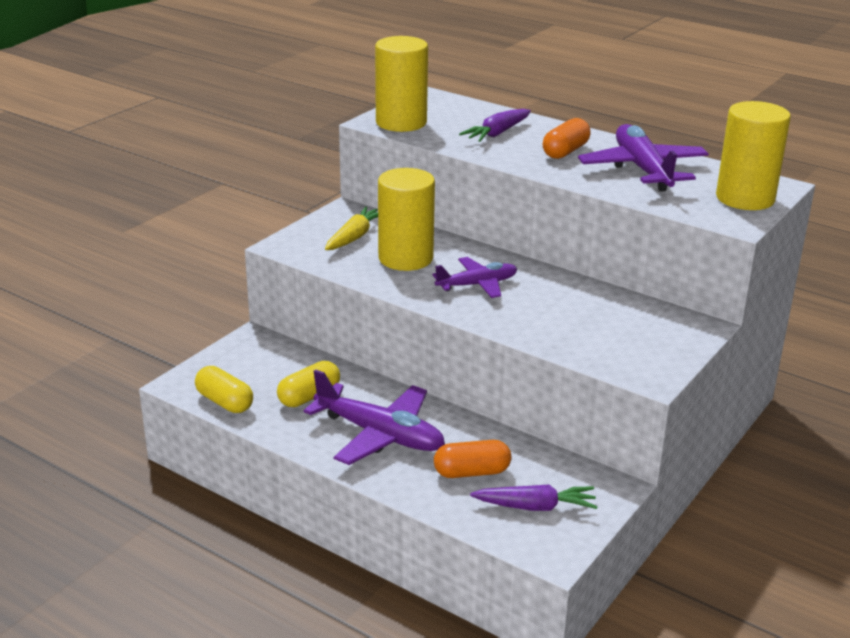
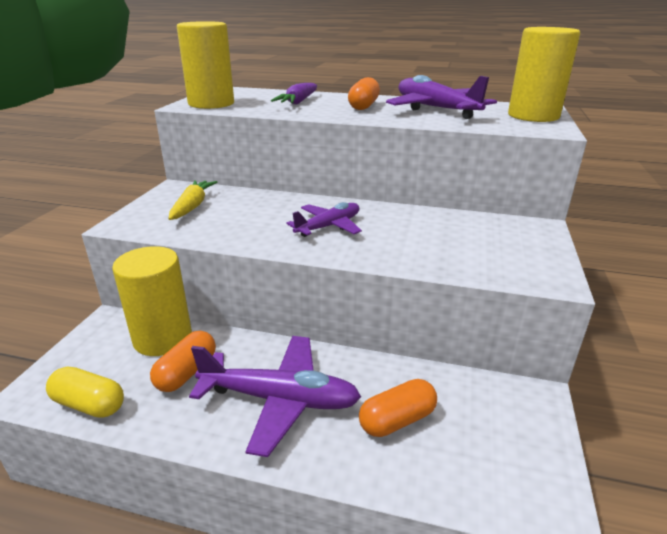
camera: 20 degrees left, 0 degrees up
(309, 396) = (187, 372): yellow capsule -> orange capsule
(405, 258) = (249, 216): yellow cylinder -> yellow cylinder (162, 338)
(535, 507) = (487, 446): purple carrot -> none

